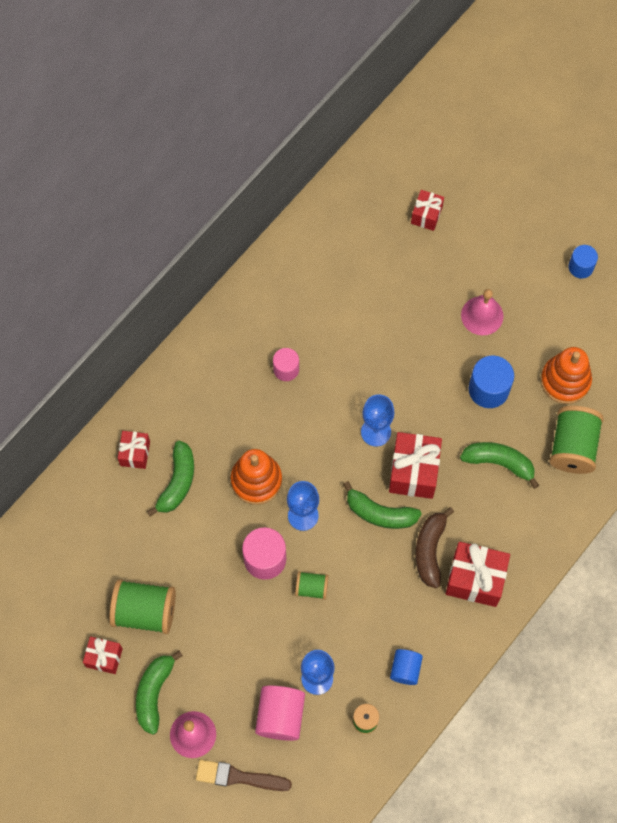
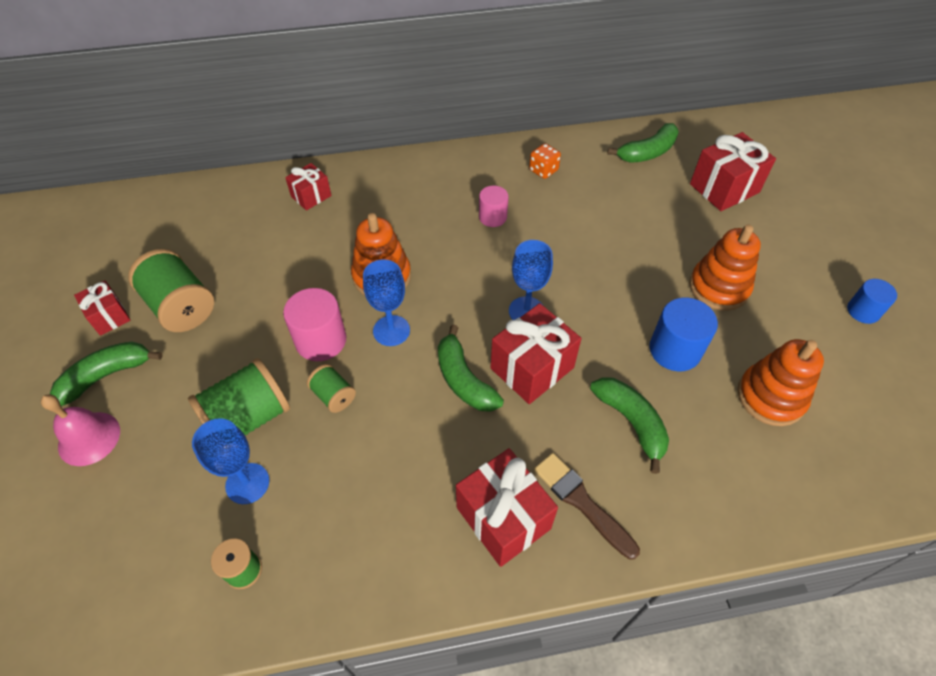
camera: 40 degrees right, 15 degrees down
(177, 482) = (318, 235): green banana -> green banana (647, 152)
(238, 777) = (73, 515): brown brush -> brown brush (581, 502)
(280, 716) = (175, 490): pink cylinder -> none
(285, 295) = (543, 170): none -> orange dice
(405, 669) = (339, 551): blue cylinder -> none
(426, 215) = (724, 188): red gift -> red gift, size x1.71
(430, 550) = (481, 450): brown banana -> none
(482, 315) = (718, 287): pink bell -> orange stacking toy
(573, 447) = (732, 466): green spool -> green spool (248, 418)

